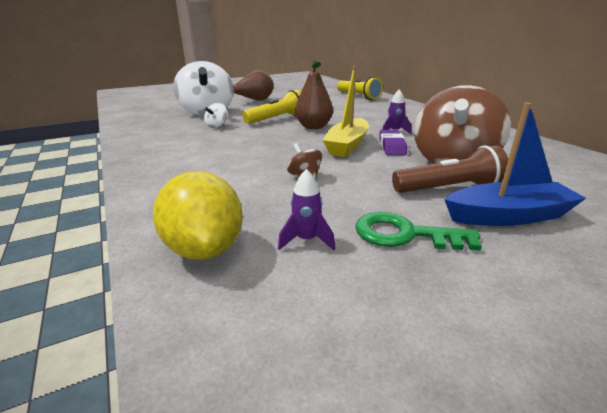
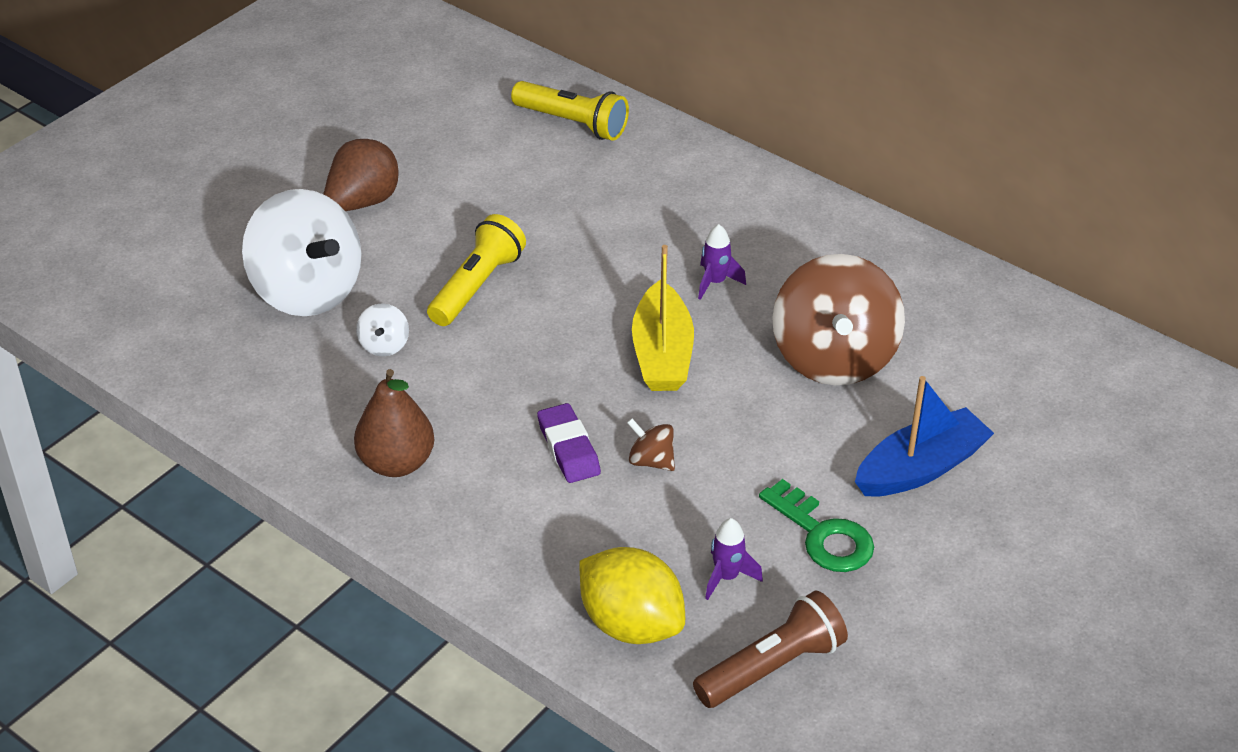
camera: 25 degrees left, 15 degrees up
(313, 127) = (568, 301): brown pear -> brown pear (396, 463)
(392, 146) = (732, 336): purple eraser -> purple eraser (568, 448)
(405, 234) = (823, 535): green key -> green key turned 120 degrees counterclockwise
(449, 189) = (845, 432): brown flashlight -> brown flashlight (772, 667)

